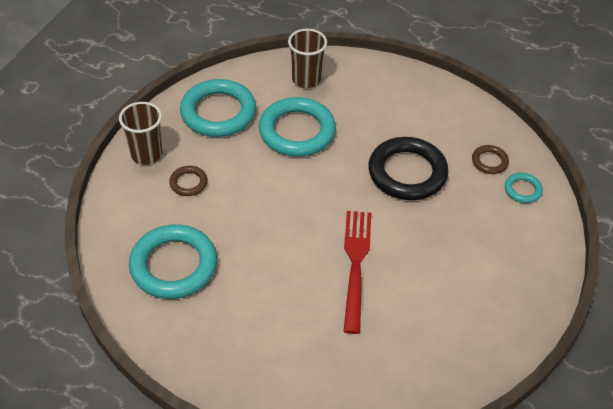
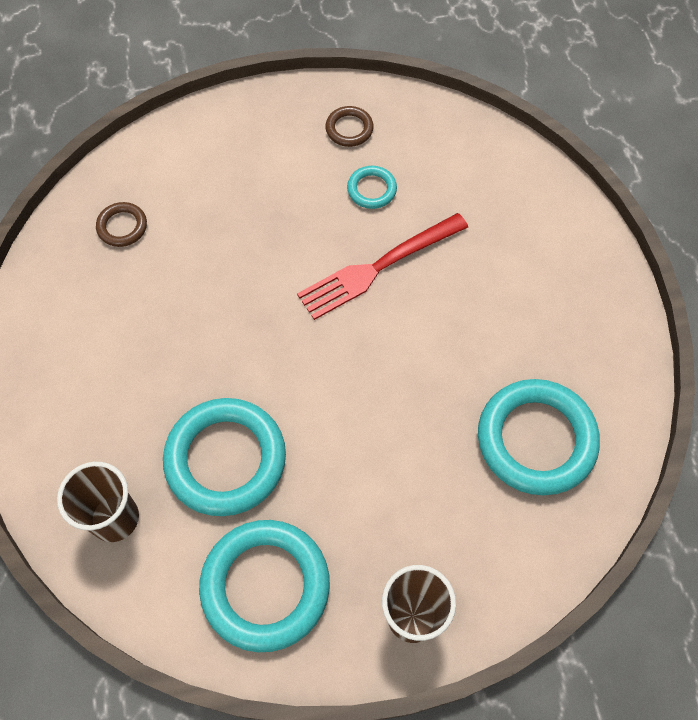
camera: 125 degrees left, 15 degrees up
(188, 183) = (413, 522): brown ring -> brown ring (349, 129)
(407, 173) = (204, 296): black ring -> none
(522, 190) = (145, 177): turquoise ring -> turquoise ring (371, 189)

